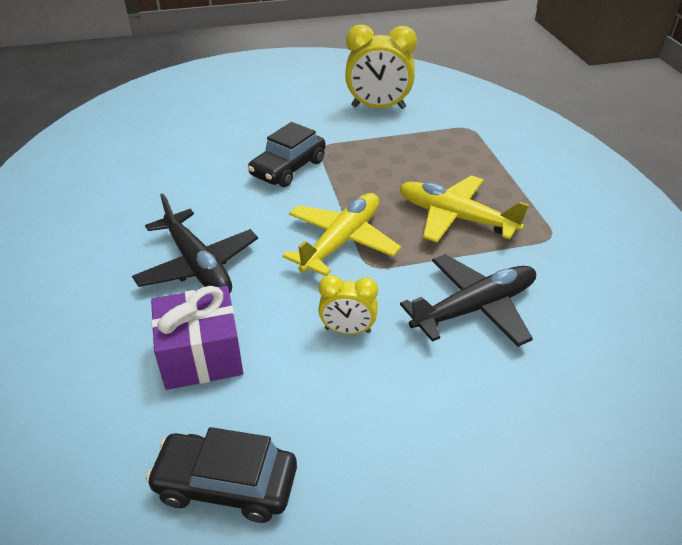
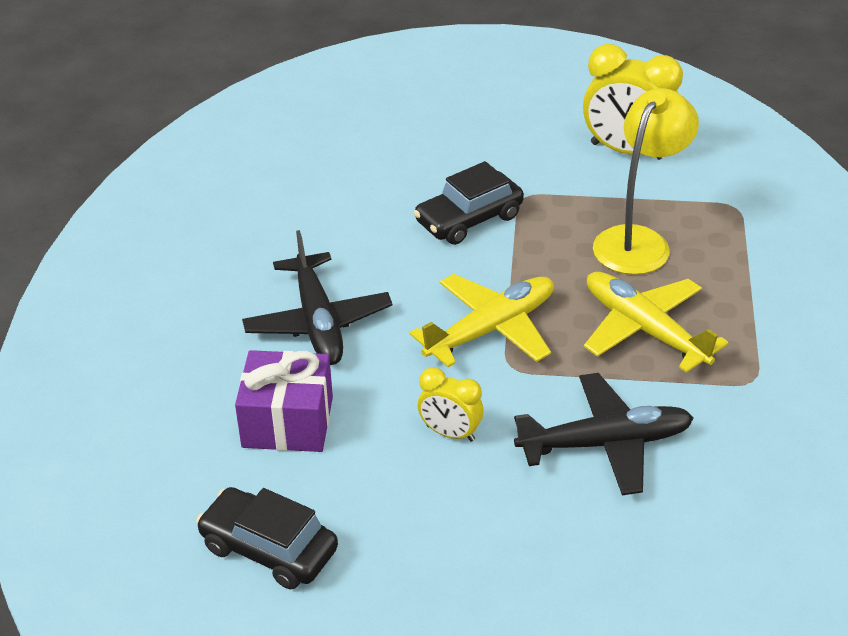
camera: 20 degrees right, 0 degrees up
(417, 160) = (638, 241): none -> yellow lamp

